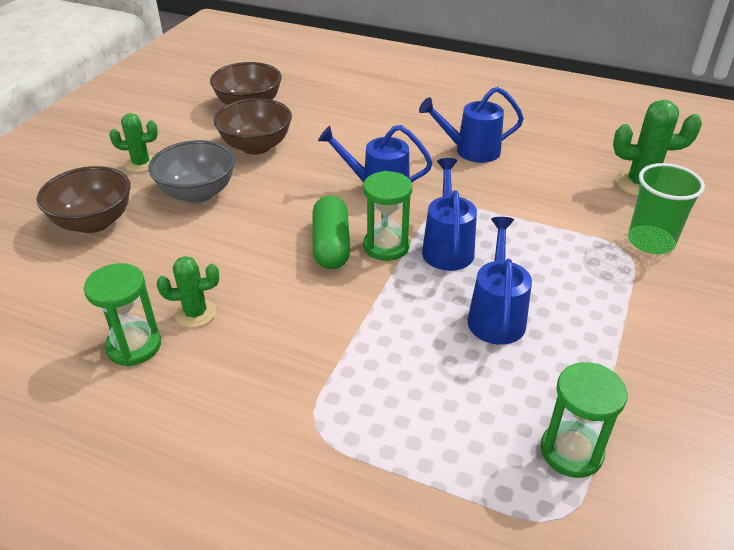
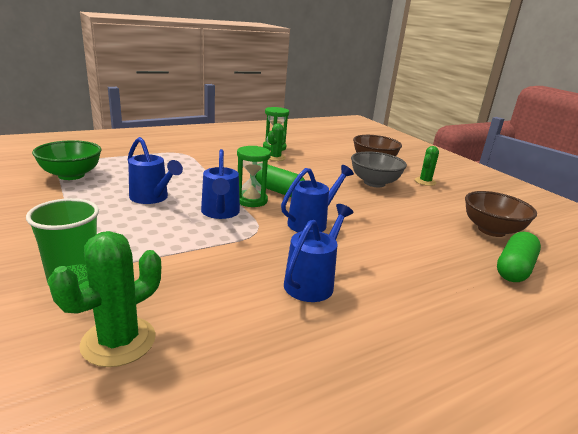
camera: 125 degrees right, 15 degrees down
(256, 146) = (417, 211): brown bowl -> none
(316, 89) = (514, 268): none -> green capsule
(447, 247) = (220, 213): blue watering can -> blue watering can turned 45 degrees clockwise
(571, 451) = (71, 175): green hourglass -> green bowl

